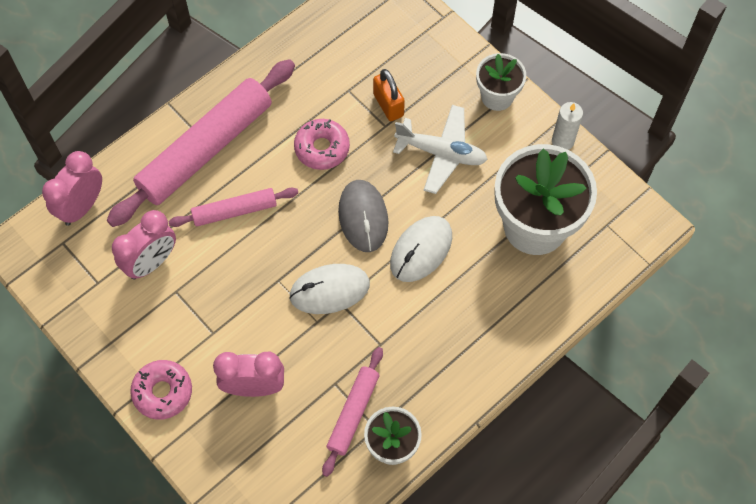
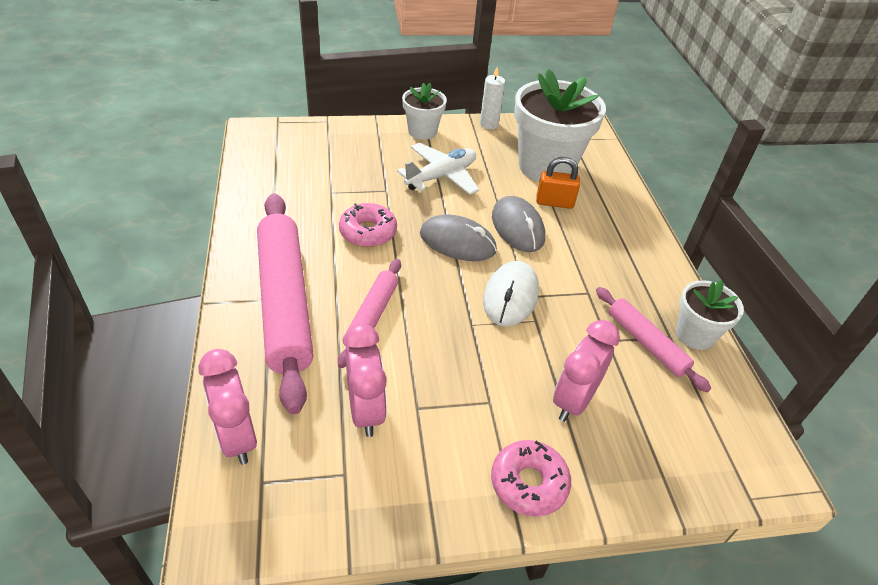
camera: 60 degrees left, 20 degrees down
(388, 105) = (370, 180): orange padlock -> orange padlock (554, 202)
(421, 250) = (517, 227): white mouse -> grey mouse

